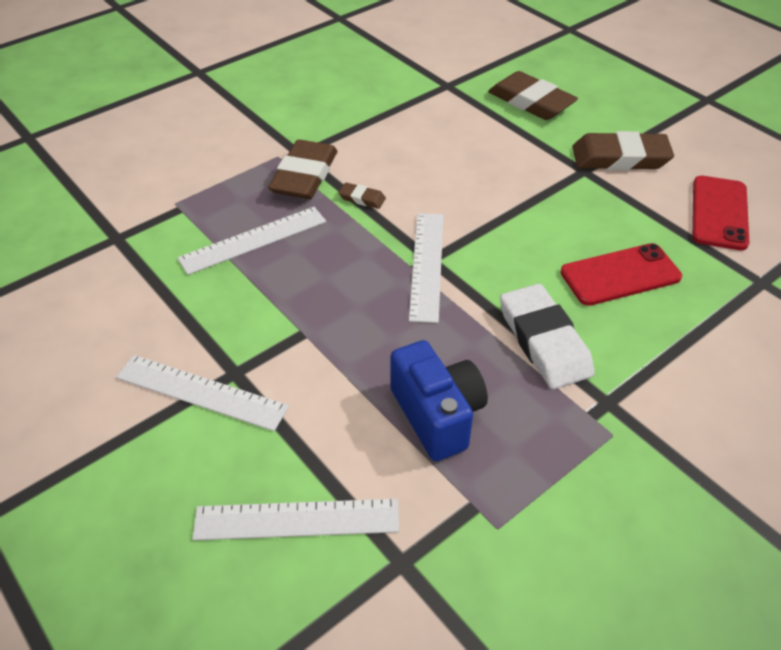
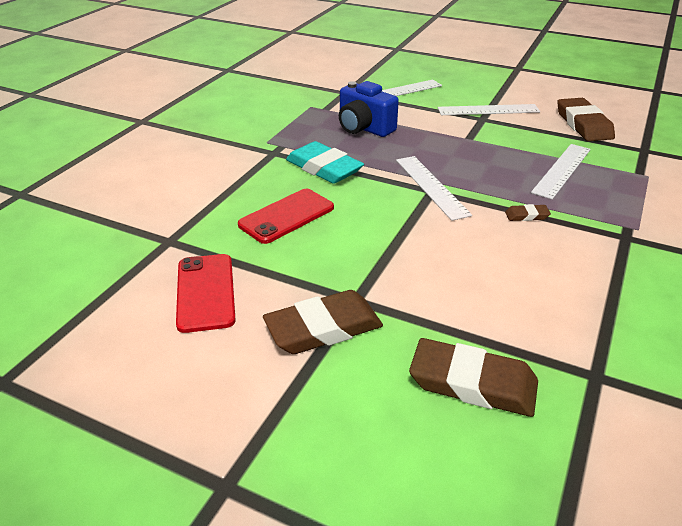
camera: 155 degrees right, 10 degrees down
(304, 175) = (594, 220): brown eraser -> brown eraser (583, 124)
(544, 341) = (324, 168): white eraser -> turquoise eraser

